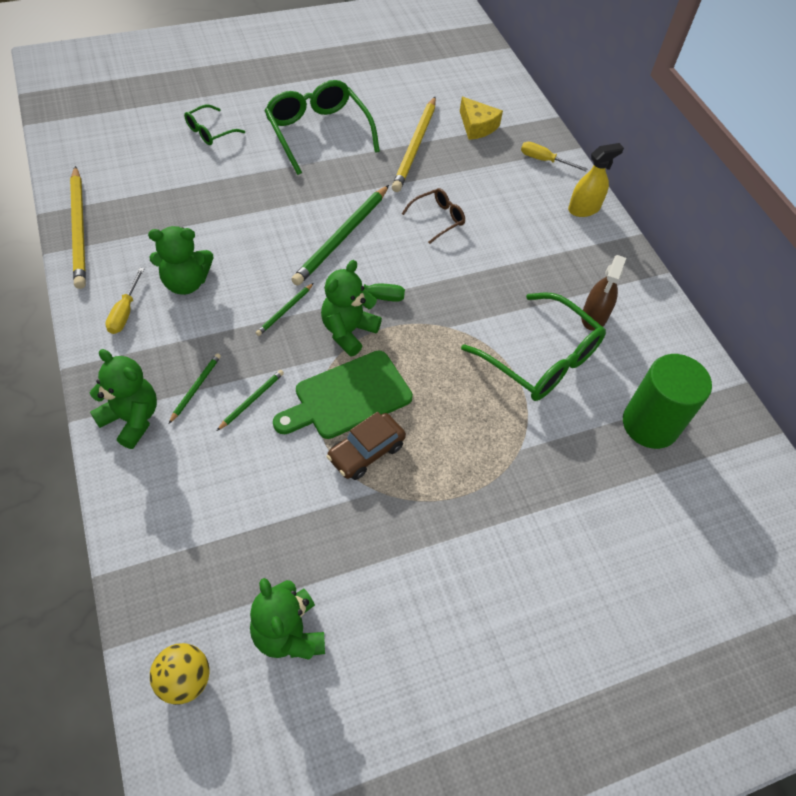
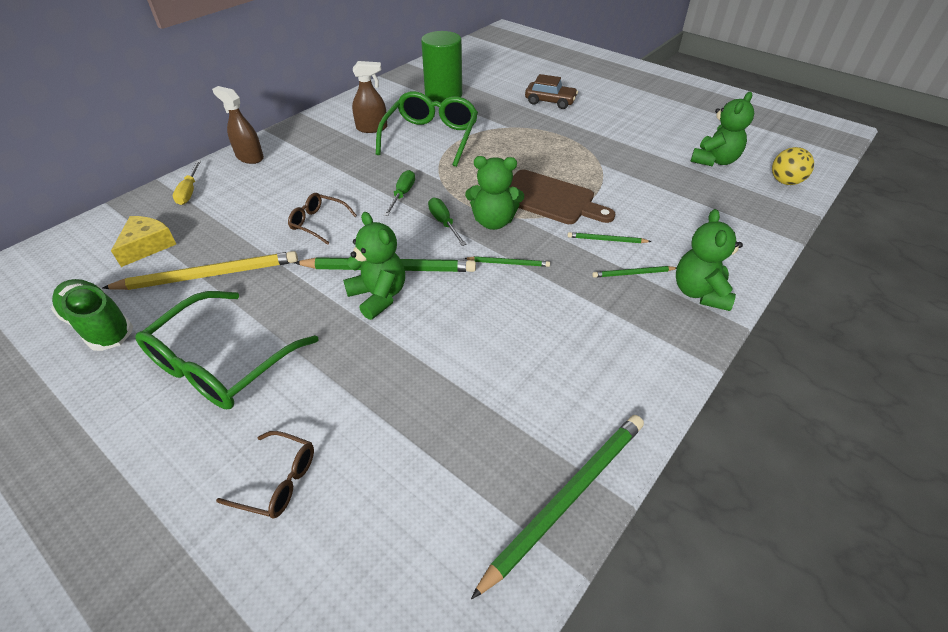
camera: 115 degrees left, 10 degrees down
(79, 229) = (567, 498): yellow pencil -> green pencil
(125, 312) = (621, 366): yellow screwdriver -> none
(186, 283) = (543, 344): green teddy bear -> green teddy bear (378, 296)
(210, 132) = (278, 481): green glasses -> brown glasses
(348, 397) = (550, 199): green cutting board -> brown cutting board
(366, 452) = (580, 176): brown car -> brown car (550, 101)
(400, 94) = (99, 325): none -> green shoe
(441, 287) = (402, 194): none -> green screwdriver
(584, 209) = (250, 157): yellow spray bottle -> brown spray bottle

